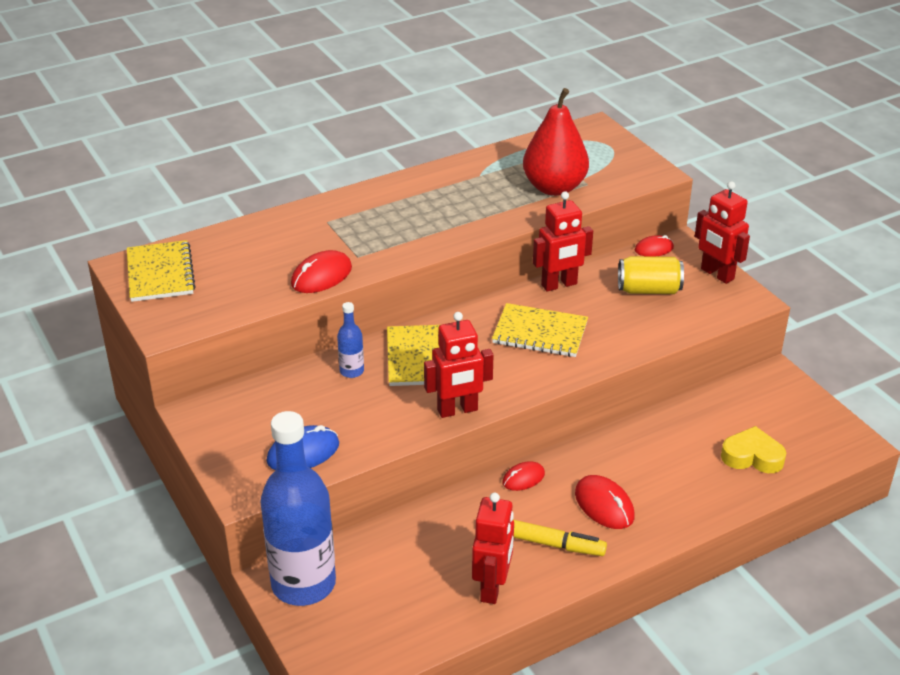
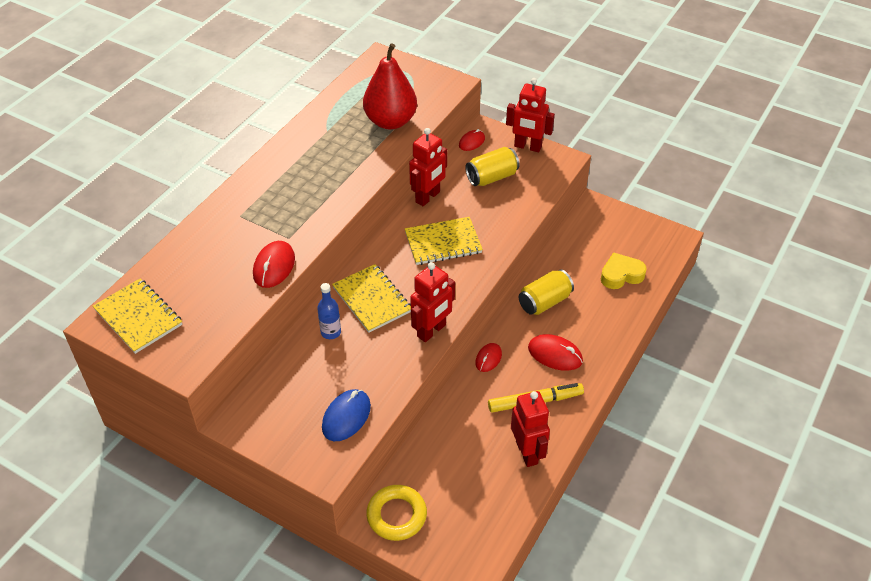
camera: 30 degrees left, 10 degrees up
(303, 584) = (396, 515): blue bottle -> yellow ring
(634, 448) = (544, 302): none -> yellow can

